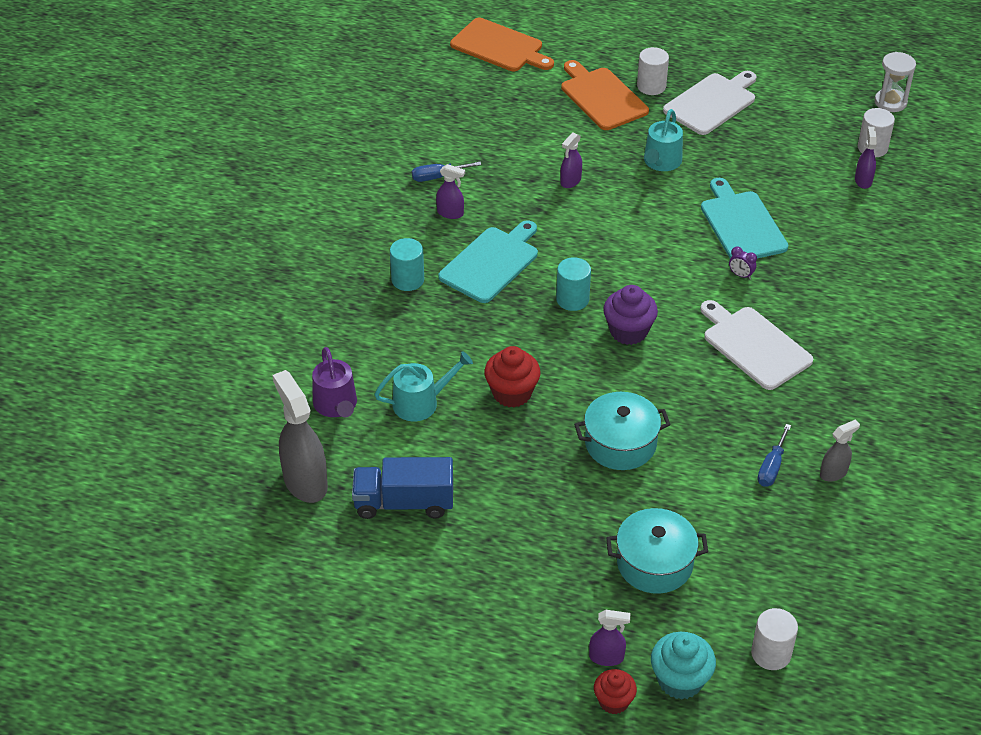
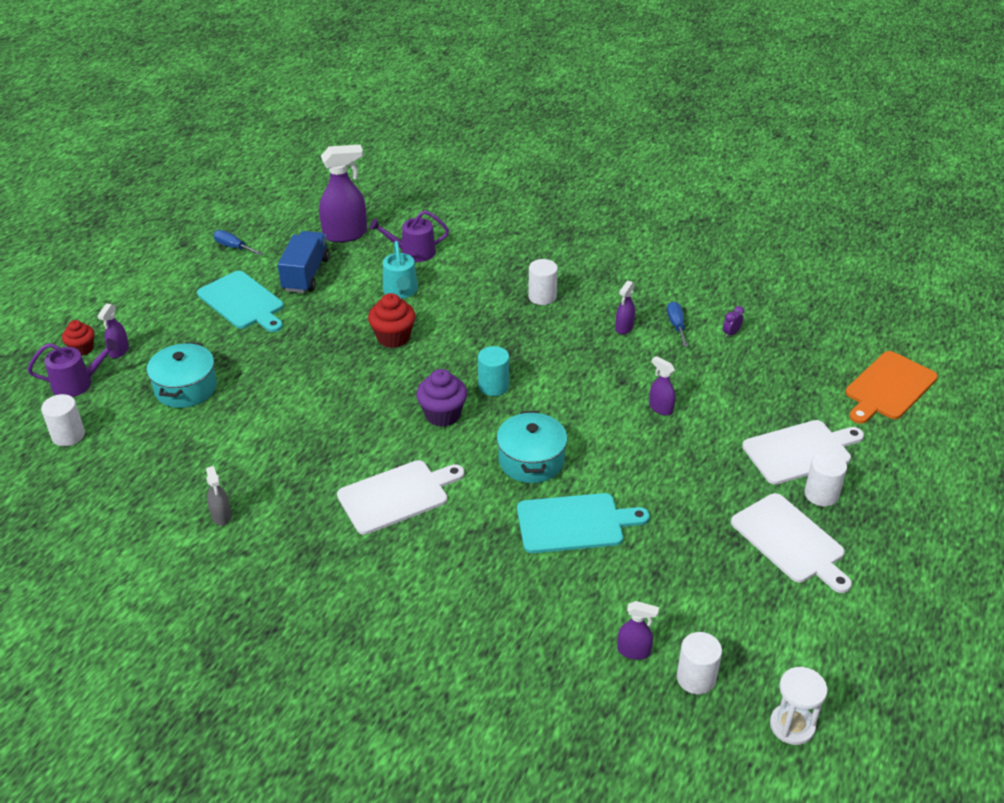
camera: 100 degrees right, 5 degrees down
(305, 482) = (345, 234): grey spray bottle -> purple spray bottle
(407, 280) = (542, 296): turquoise cylinder -> white cylinder
(491, 262) = (553, 344): turquoise cutting board -> turquoise cutting board (243, 302)
(601, 97) = (800, 451): orange cutting board -> white cutting board
(620, 443) = (314, 389): turquoise pot -> turquoise pot (531, 460)
(661, 162) = (684, 479): turquoise watering can -> none
(680, 680) = (77, 383): turquoise cupcake -> purple watering can
(740, 275) = (497, 506): purple clock -> purple clock (731, 333)
(771, 467) = (247, 476): blue screwdriver -> blue screwdriver (233, 247)

